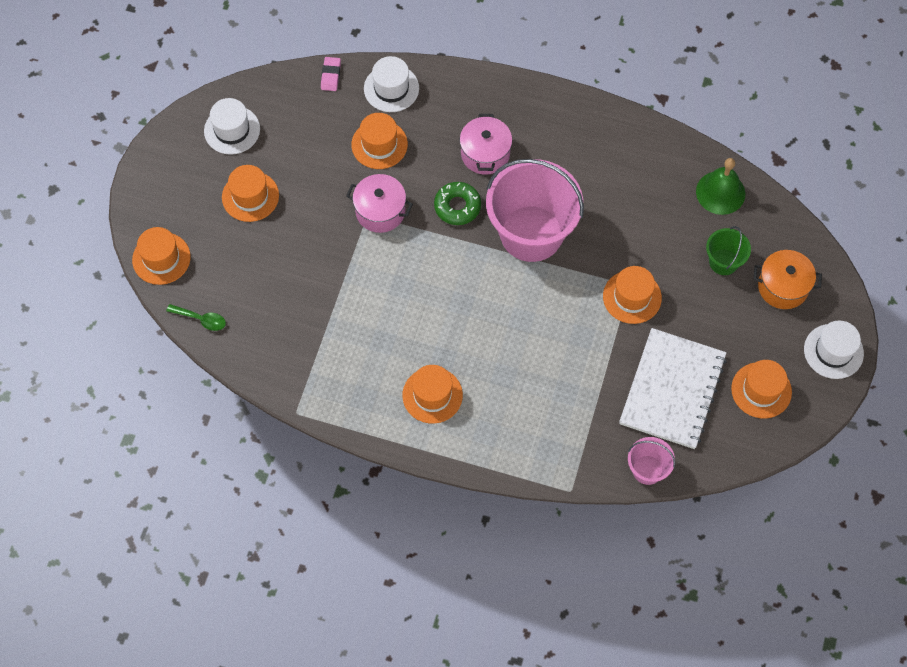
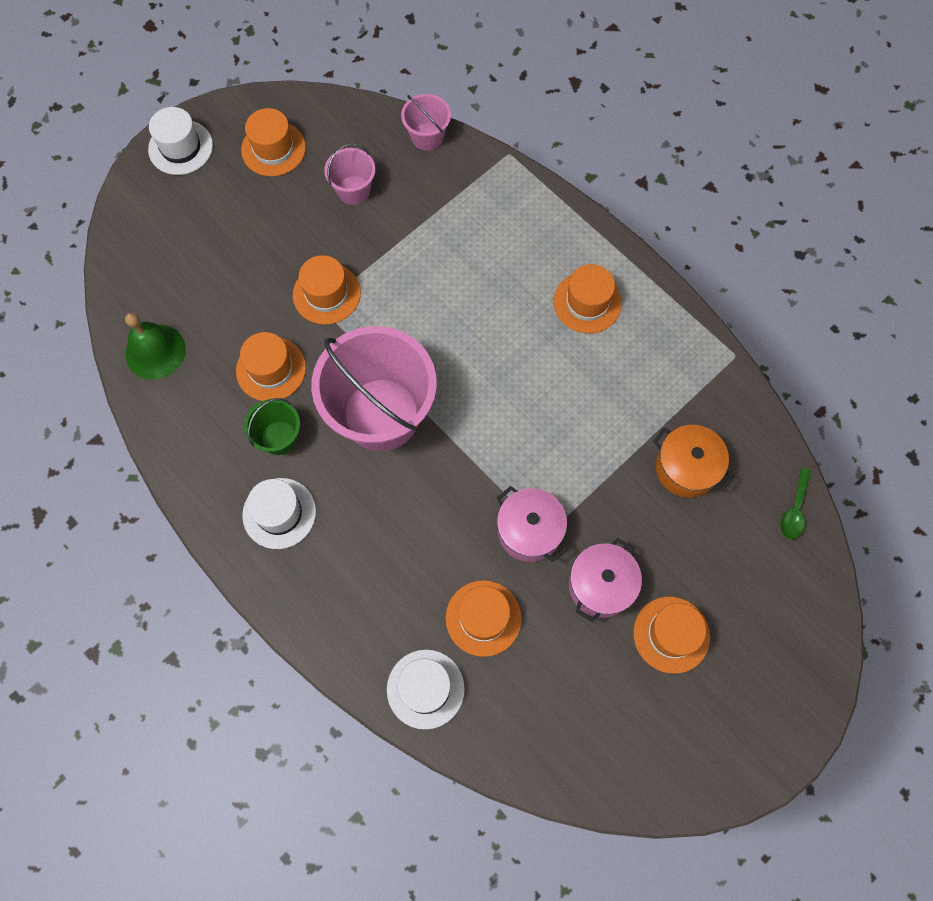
camera: 150 degrees left, 5 degrees up
(161, 258) = (812, 611): orange hat -> orange hat (271, 369)
(201, 319) = (794, 510): green spoon -> green spoon turned 120 degrees counterclockwise
(232, 130) = (652, 743): white hat -> white hat (279, 513)
(331, 75) = (489, 752): pink eraser -> none
(457, 206) = (440, 489): green donut -> none
(485, 154) = (369, 536): pink pot -> pink pot (601, 585)
(672, 390) = (353, 190): white notebook -> pink bucket
(723, 262) = (211, 280): green bucket -> green bucket (279, 438)
(783, 287) = (175, 227): orange pot -> orange pot (686, 468)

